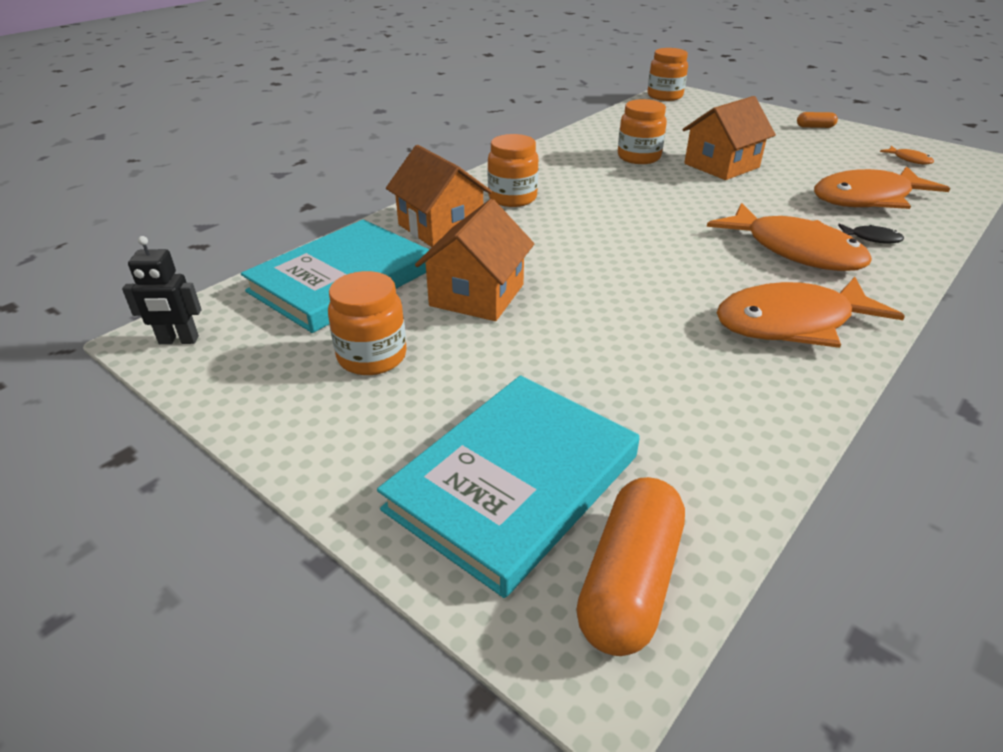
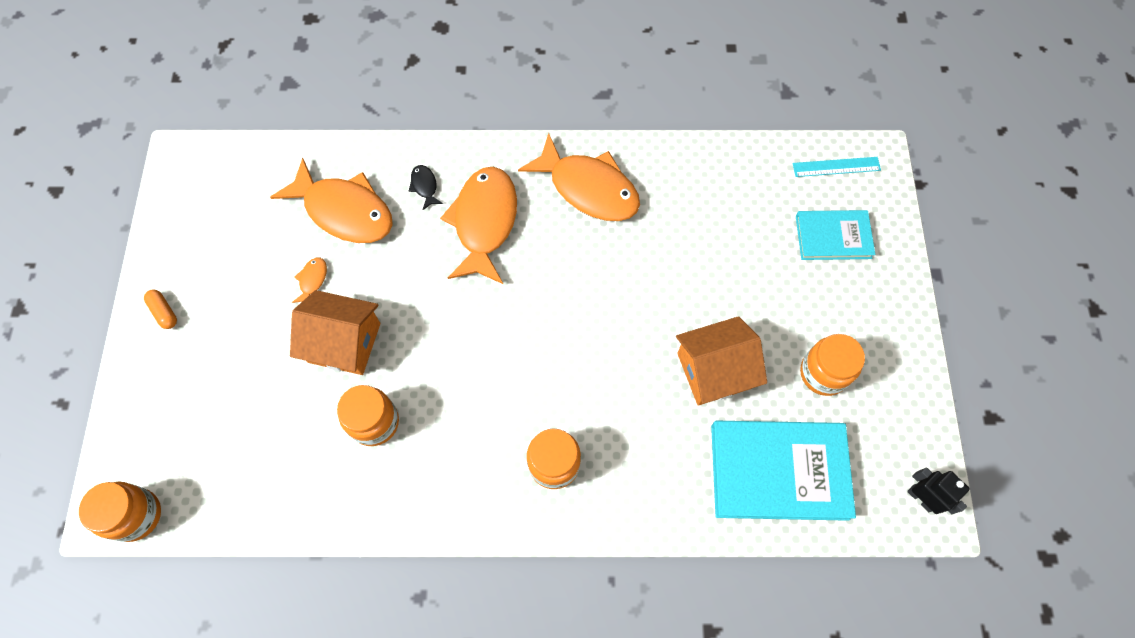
camera: 130 degrees left, 30 degrees up
(440, 227) = (651, 475): orange house -> none
(513, 482) = (833, 237): turquoise book -> turquoise book, size x0.60
(629, 581) = (836, 167): orange capsule -> turquoise ruler
(909, 159) = (219, 209): orange fish -> orange fish (312, 280)

